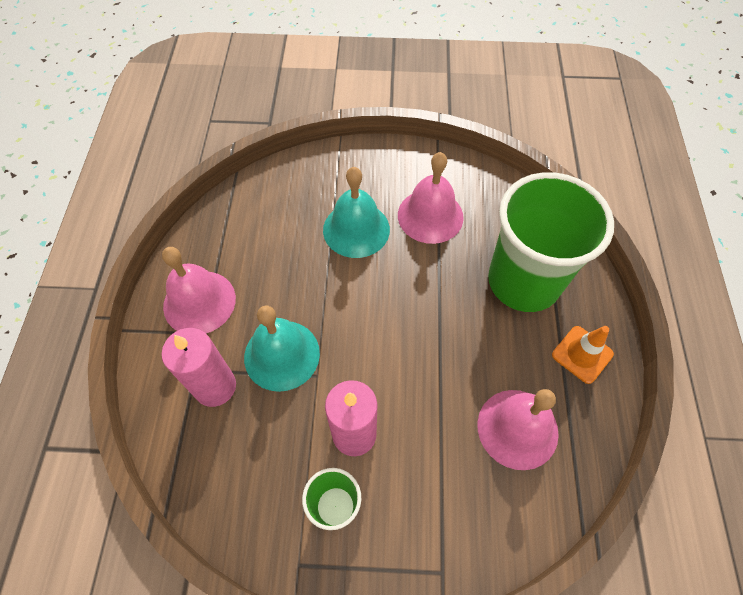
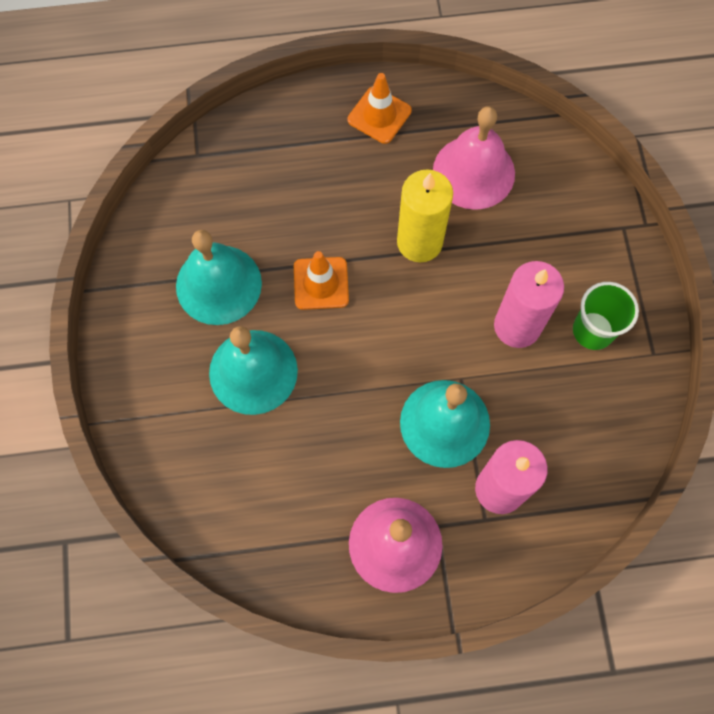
camera: 100 degrees left, 10 degrees up
(420, 283) = (321, 283): none -> orange traffic cone
(430, 216) = (218, 284): pink bell -> turquoise bell
(449, 365) = (419, 242): none -> yellow candle
(523, 281) = (299, 174): green cup -> none

